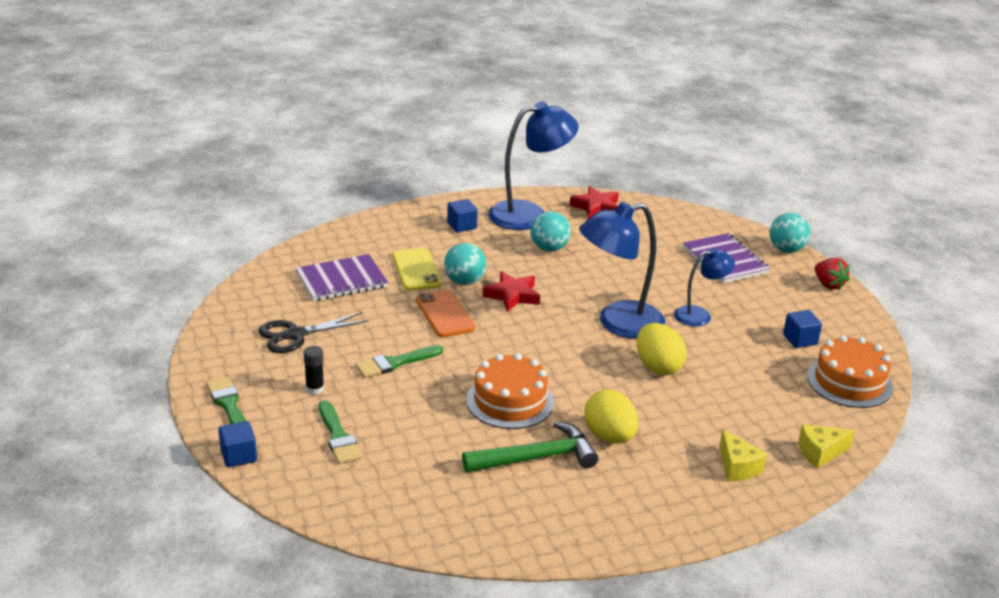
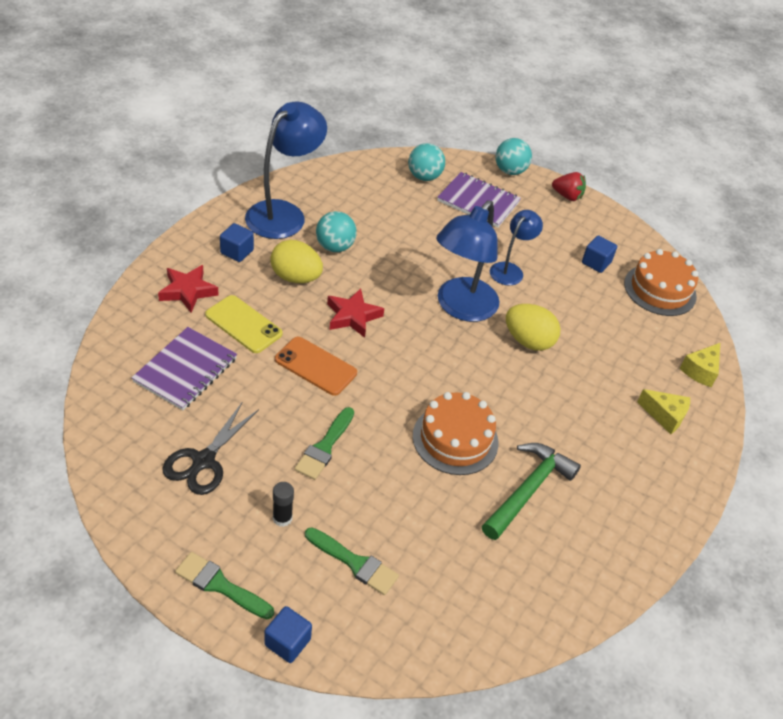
camera: 40 degrees left, 15 degrees up
(464, 281) = (298, 319): turquoise ball -> turquoise ball (424, 177)
(596, 207) = (331, 182): red star -> red star (188, 291)
(609, 437) = (558, 435): yellow egg -> yellow egg (296, 277)

